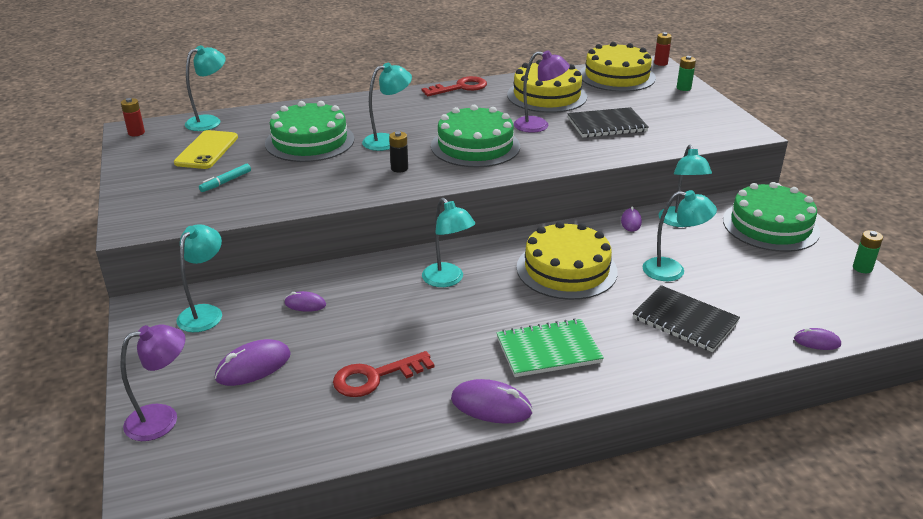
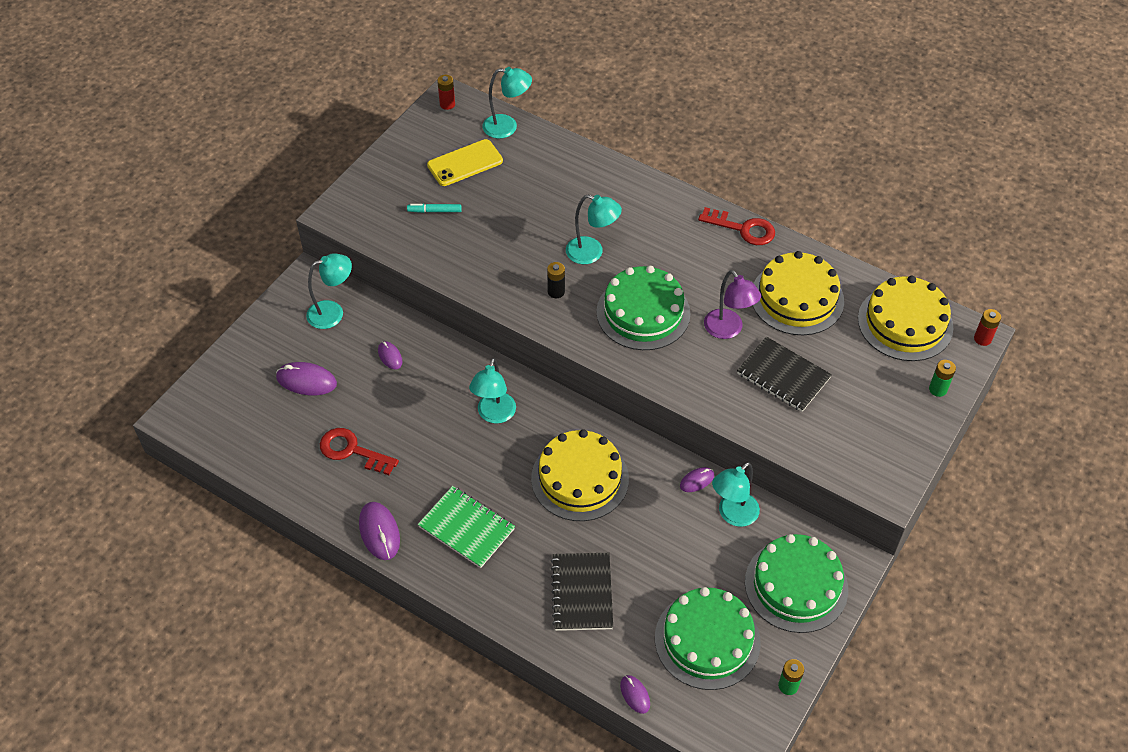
camera: 50 degrees right, 20 degrees up
(163, 419) = (227, 377): purple lamp -> none
(310, 141) = (540, 208): green cake -> green cake (707, 640)
(672, 271) = (647, 549): turquoise lamp -> none

